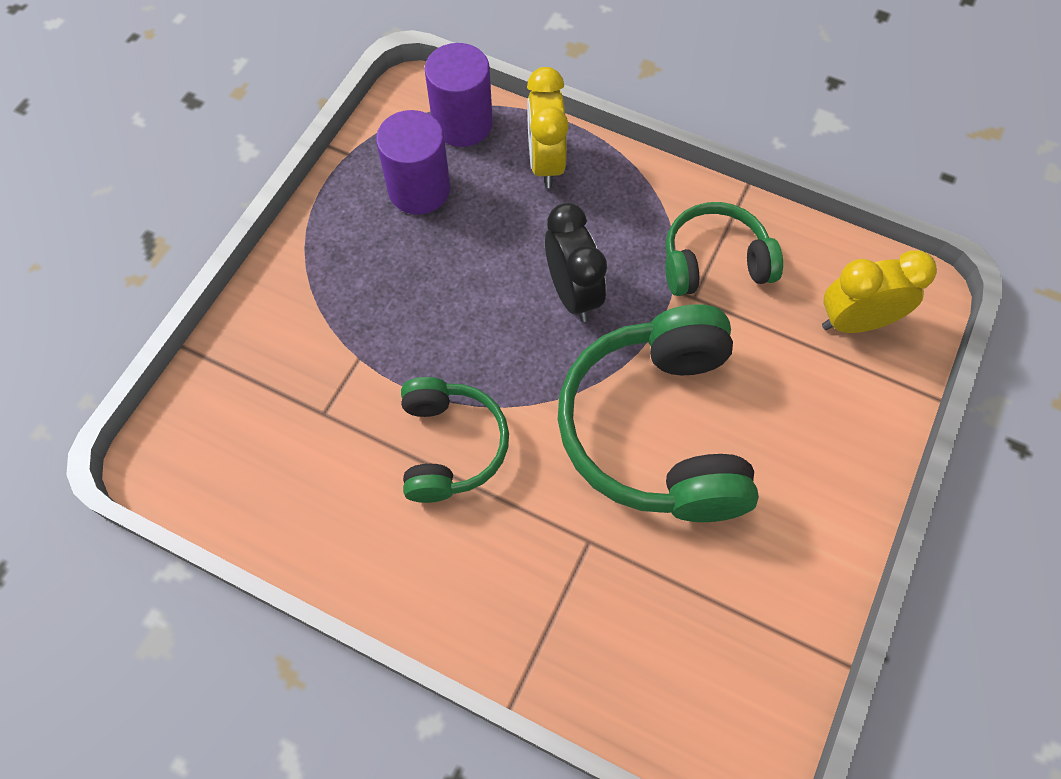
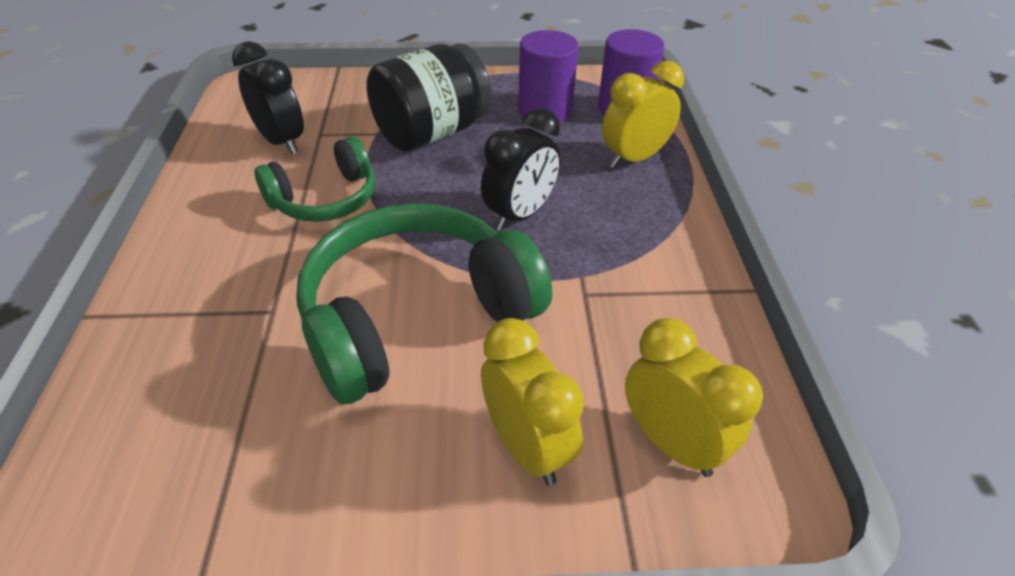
camera: 60 degrees right, 20 degrees down
(315, 457) = (281, 142): none -> black clock
(394, 307) = (431, 133): none -> black jar
(714, 262) = (637, 294): green headphones -> none
(819, 410) = (527, 447): none -> yellow clock

